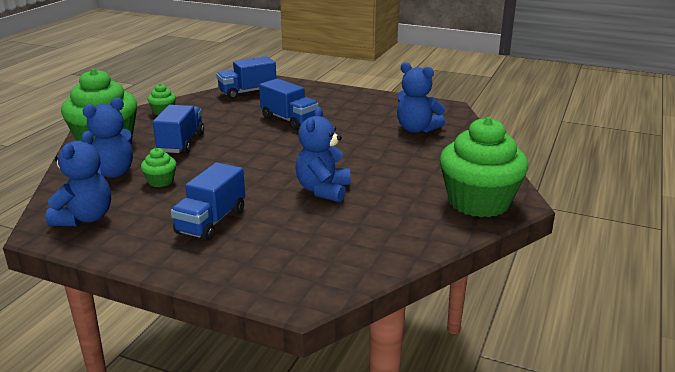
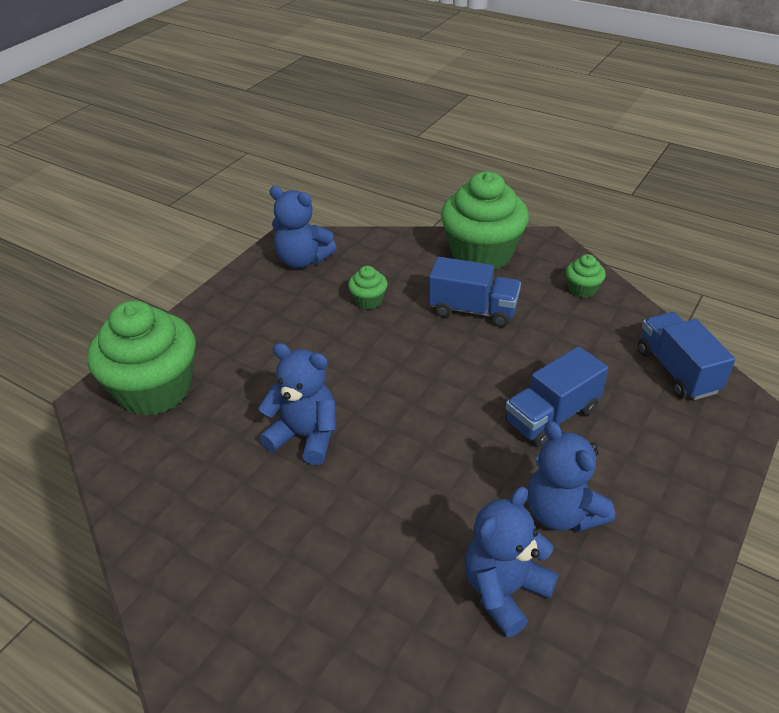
camera: 100 degrees right, 15 degrees up
(111, 173) = (397, 266): blue teddy bear -> blue teddy bear (562, 513)
(211, 222) = (263, 340): blue truck -> none
(479, 202) = (211, 614): green cupcake -> green cupcake (154, 389)

